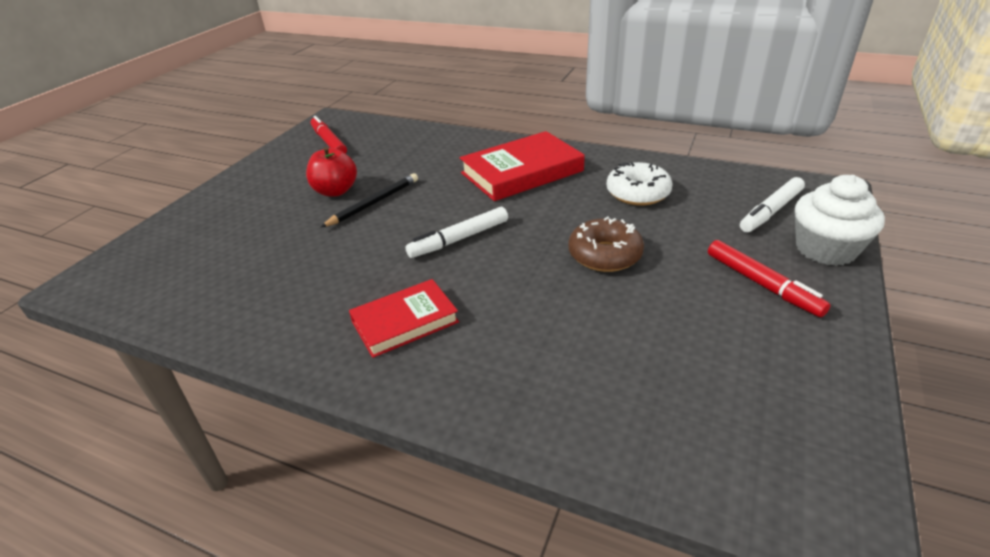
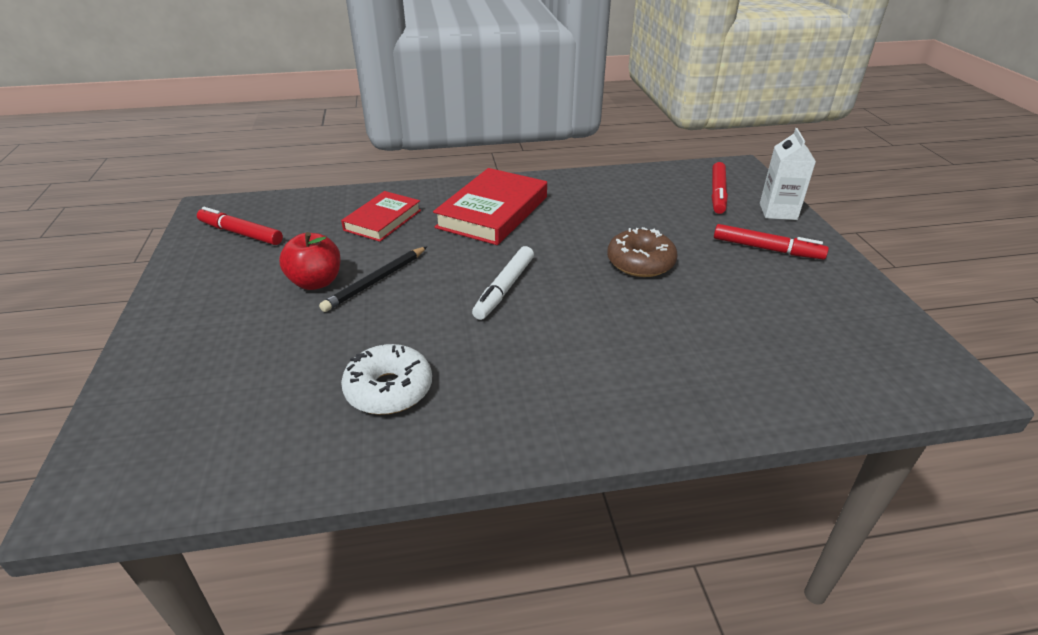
camera: 35 degrees left, 0 degrees up
(374, 203) = (376, 281): black pencil -> black pencil turned 150 degrees counterclockwise
(405, 322) = (541, 377): red book -> red book (383, 220)
(638, 193) = (610, 205): white donut -> white donut (389, 389)
(771, 211) = (718, 193): white marker -> red marker
(825, 249) = (778, 211): white cupcake -> white carton

